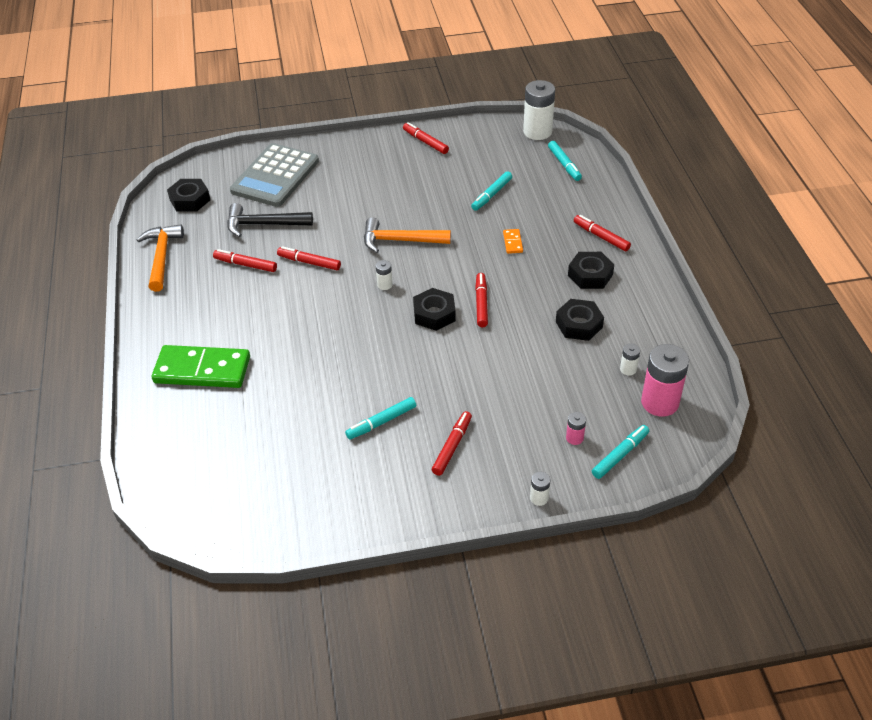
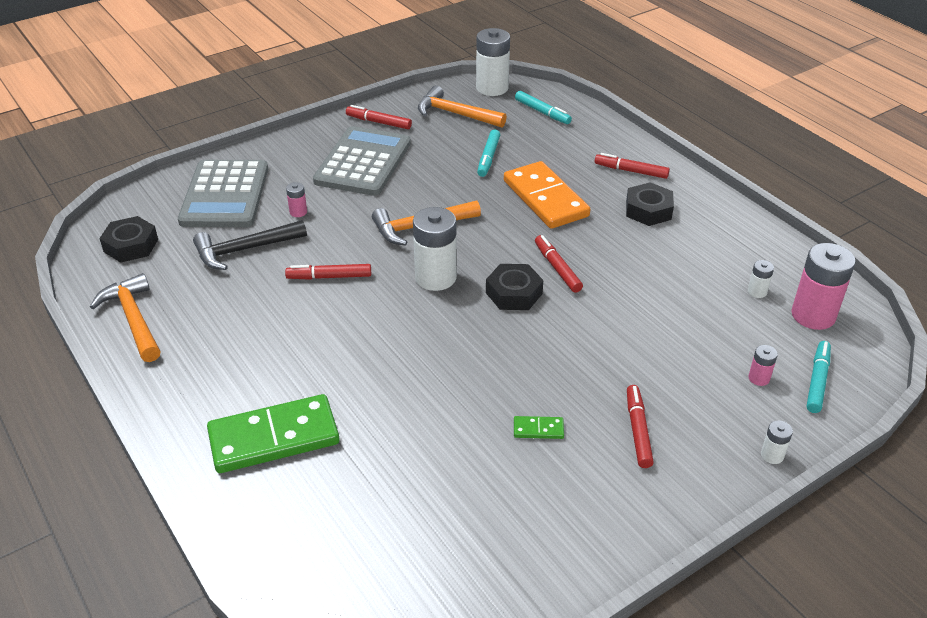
camera: 25 degrees left, 5 degrees down
(245, 265) = (251, 300): red marker -> none
(318, 204) = (298, 212): none -> pink battery
(381, 422) = (538, 429): turquoise marker -> green domino
(384, 285) = (435, 277): white battery -> white battery, size x2.19
(391, 174) = (363, 162): none -> grey calculator
(491, 149) = (455, 114): none -> orange hammer
(512, 242) = (545, 198): orange domino -> orange domino, size x2.44
(579, 324) = (674, 261): black nut -> none

